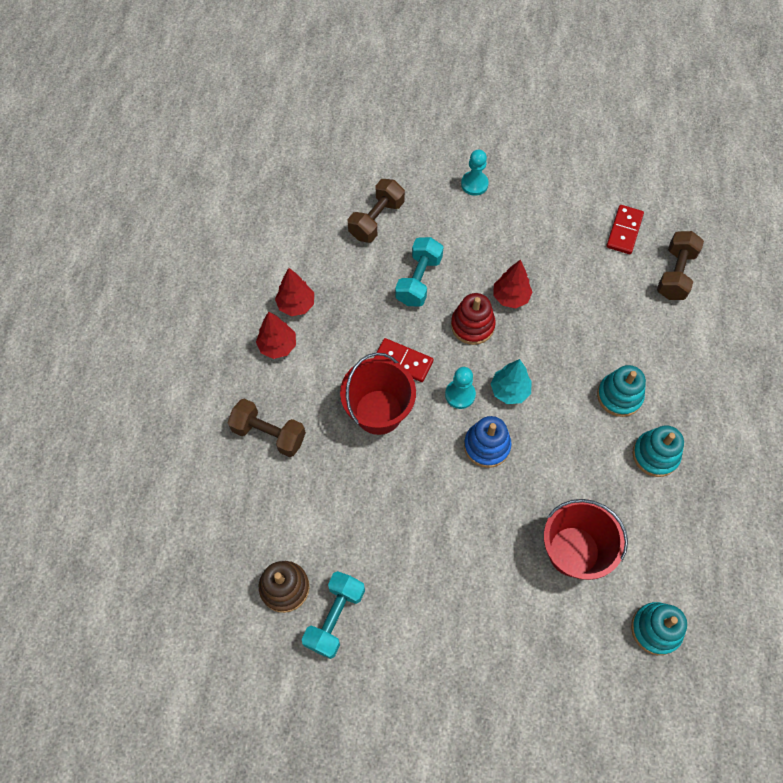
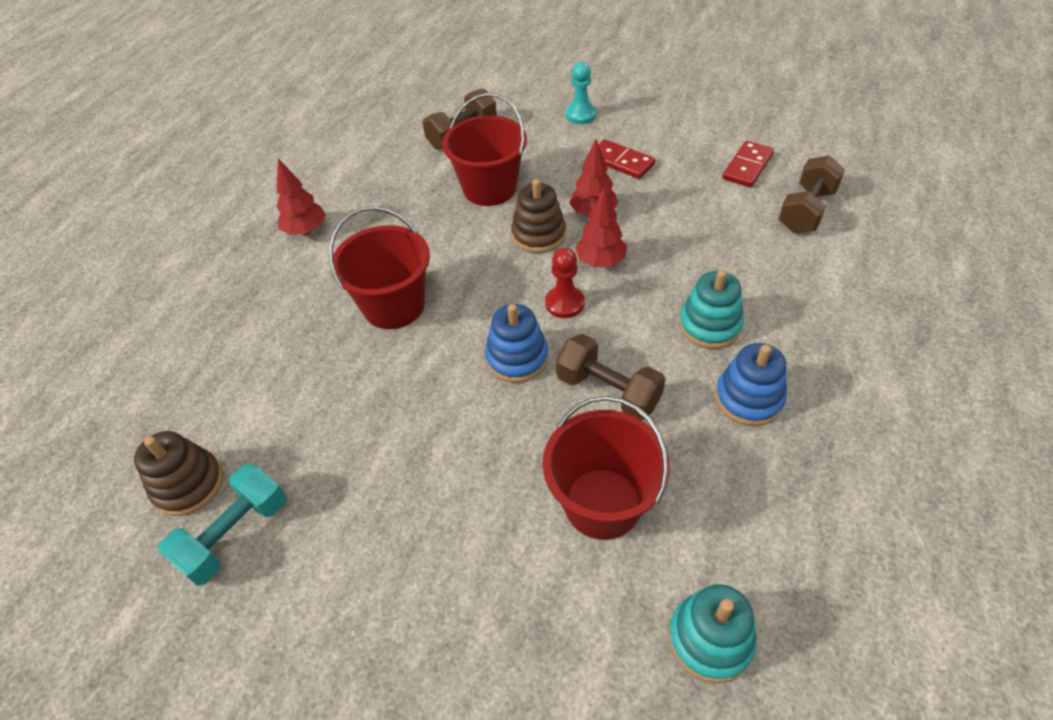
camera: 15 degrees right, 15 degrees down
(269, 434) = (254, 312): brown dumbbell -> brown dumbbell (608, 391)
(296, 305) = (344, 197): red tree -> red tree (600, 262)
(403, 361) = (443, 259): red domino -> red domino (621, 162)
(418, 280) = (489, 188): turquoise dumbbell -> red bucket
(460, 395) = (500, 300): turquoise pawn -> none
(472, 325) = (538, 235): red stacking toy -> brown stacking toy
(509, 391) = (564, 303): turquoise tree -> red pawn
(655, 455) = (748, 399): turquoise stacking toy -> blue stacking toy

